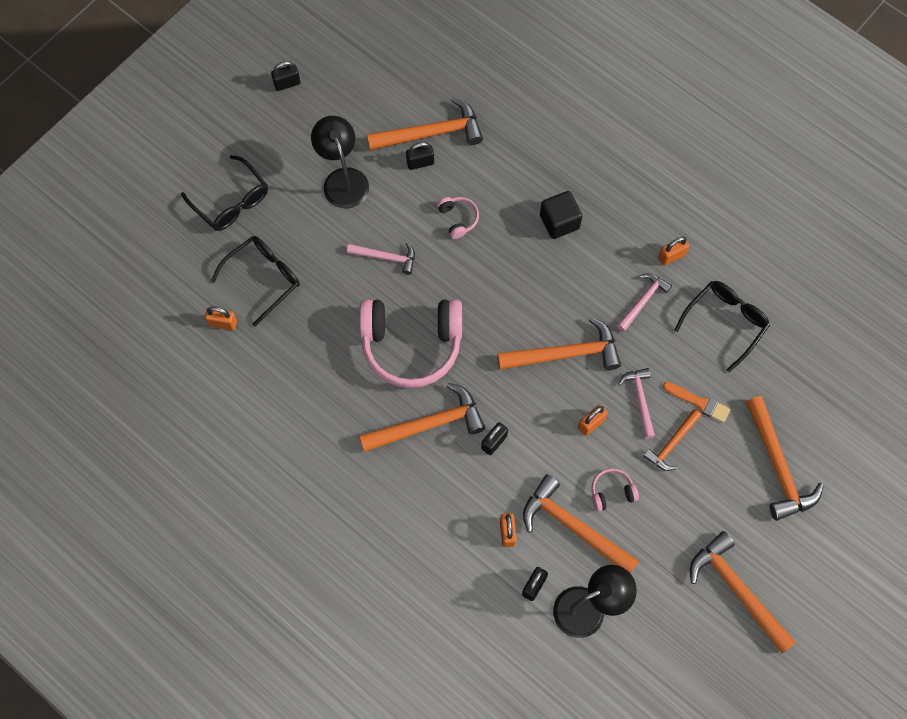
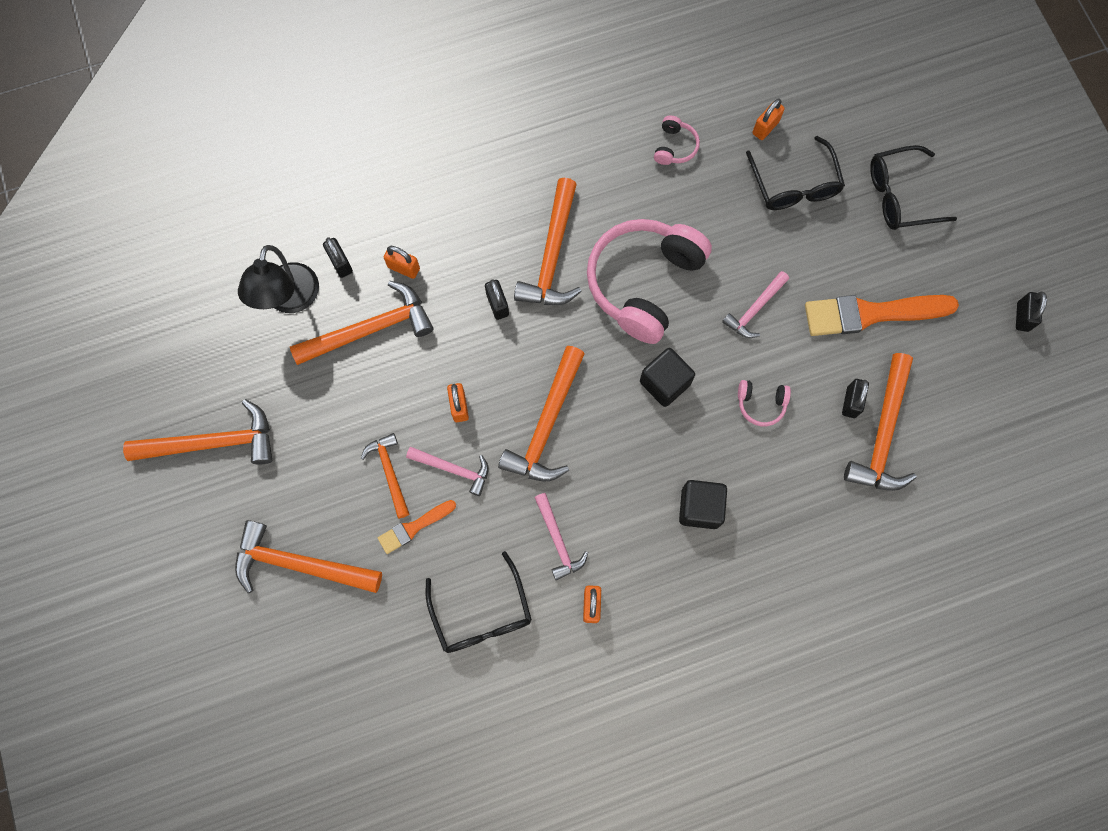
camera: 120 degrees right, 5 degrees up
(343, 179) = (871, 314): black lamp -> orange brush
(482, 290) = (664, 383): none -> black cube
(611, 492) = (380, 384): pink headphones -> pink headphones (674, 147)

